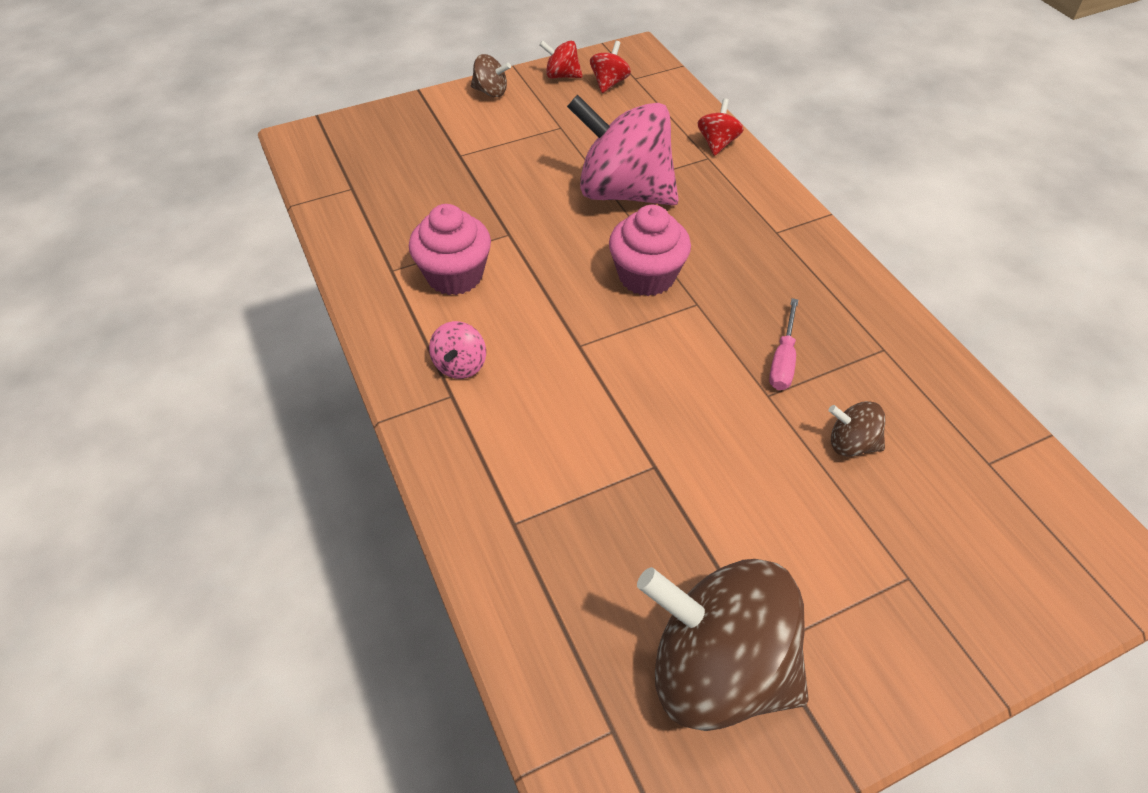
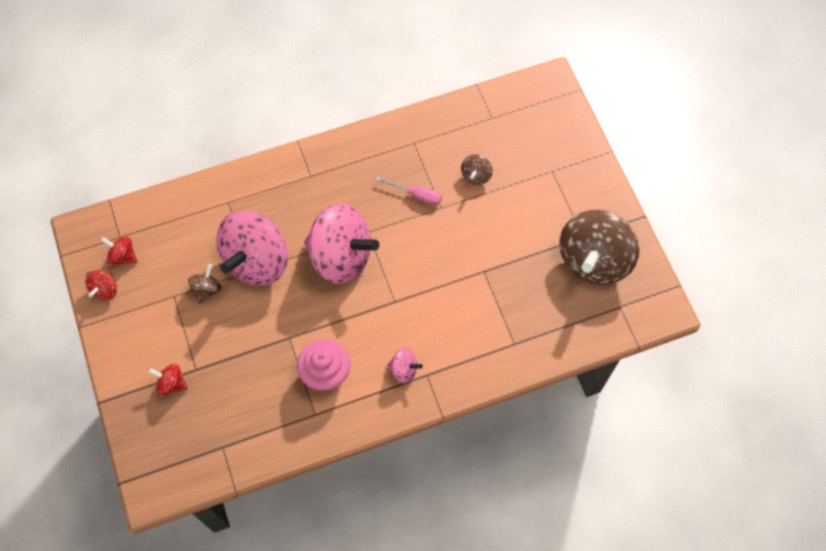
camera: 85 degrees left, 15 degrees up
(491, 92) = (116, 345): brown spinning top -> brown spinning top (207, 289)
(646, 276) = (341, 257): pink cupcake -> pink spinning top
(717, 143) = (213, 193): red spinning top -> red spinning top (171, 384)

